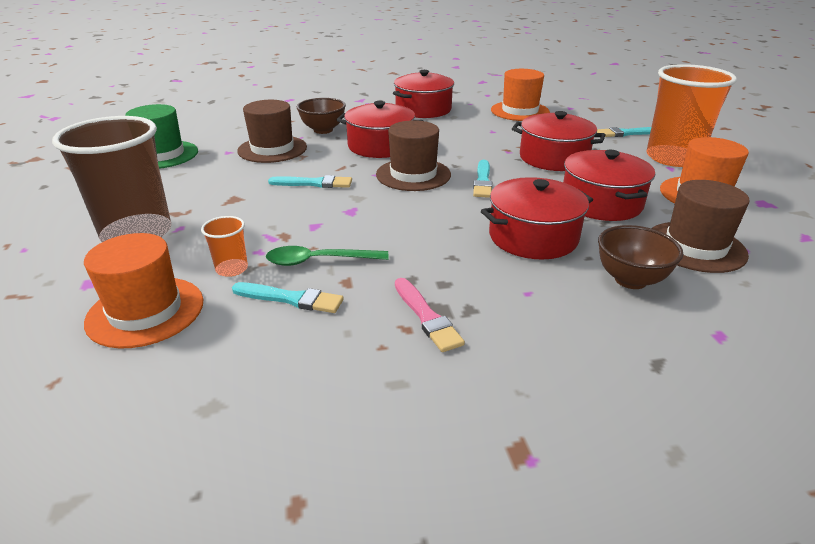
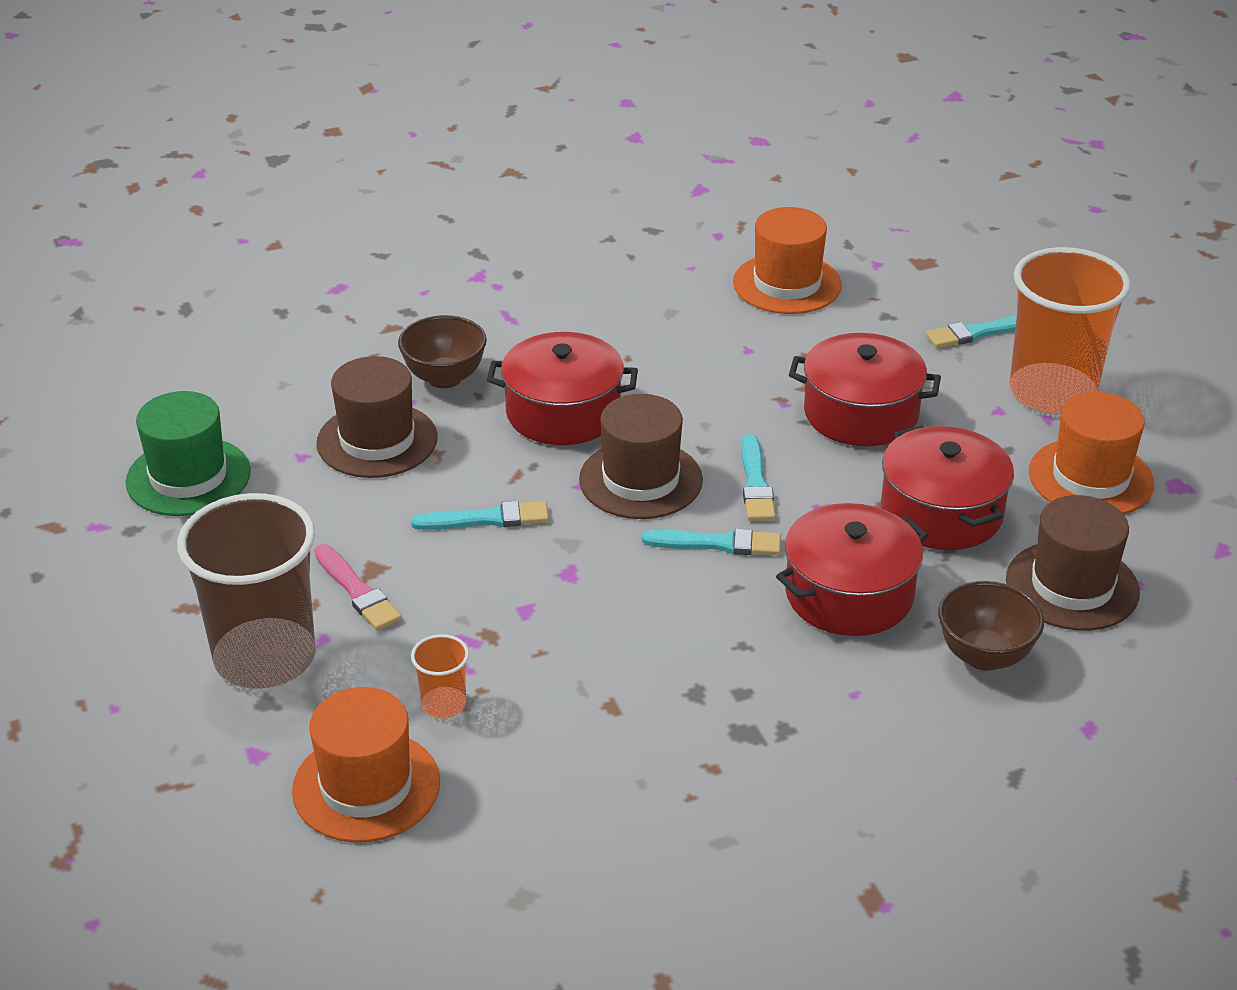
camera: 10 degrees left, 5 degrees up
(291, 299) = (548, 743): turquoise brush -> turquoise brush (718, 544)
(319, 261) = (560, 675): green spoon -> none
(423, 109) = (608, 296): red pot -> none
(426, 317) = (733, 747): pink brush -> pink brush (357, 591)

